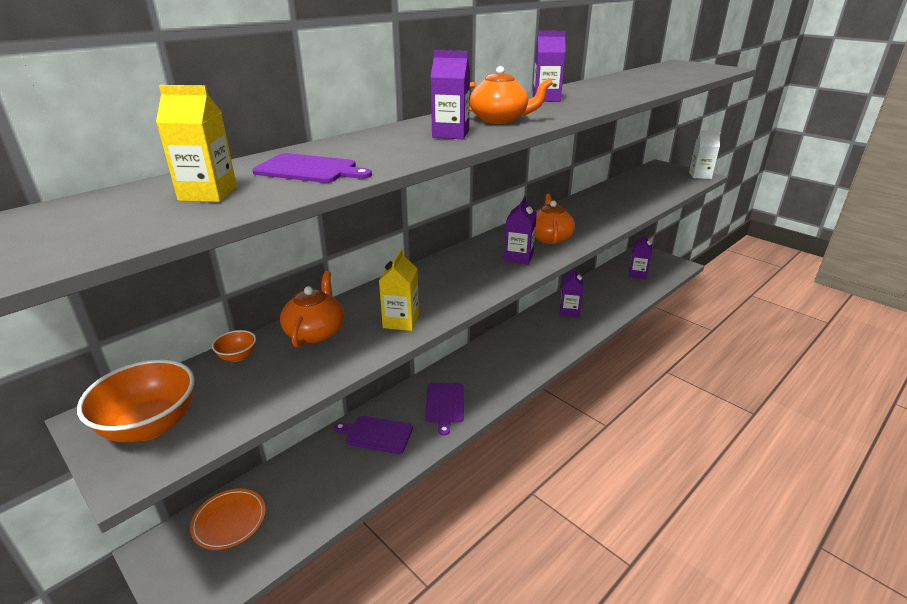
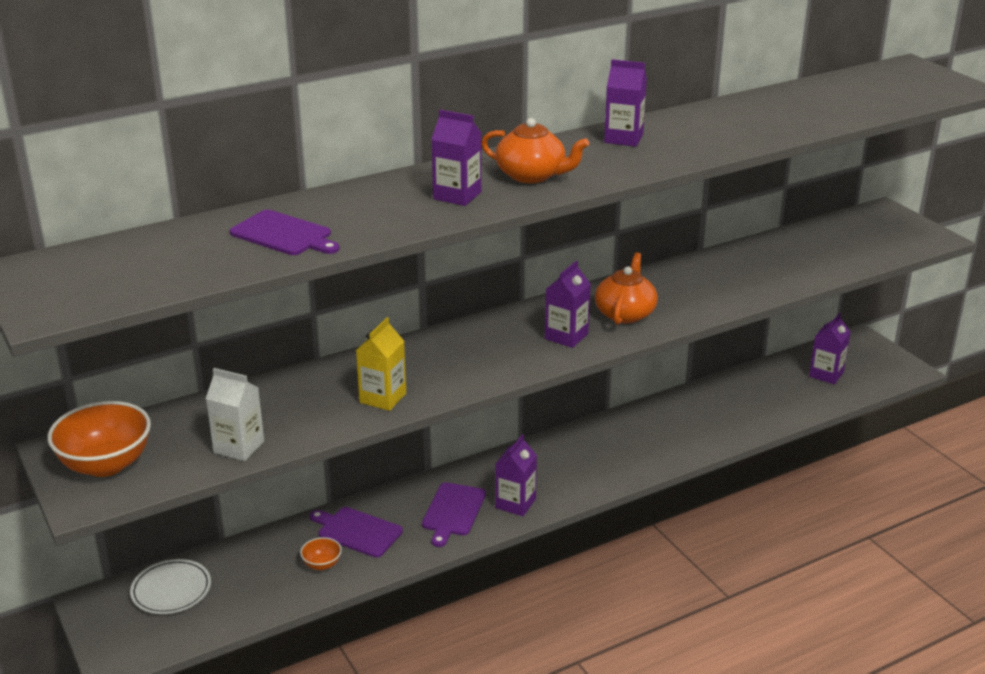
camera: 15 degrees right, 0 degrees up
(208, 194) = (183, 256): yellow carton -> none
(229, 521) = (171, 590): orange plate -> white plate
(237, 356) = (199, 410): orange bowl -> orange bowl (322, 564)
(315, 332) = (286, 396): orange teapot -> none
(569, 311) = (685, 416): purple carton -> purple carton (515, 503)
(700, 175) = (930, 237): white carton -> white carton (239, 447)

